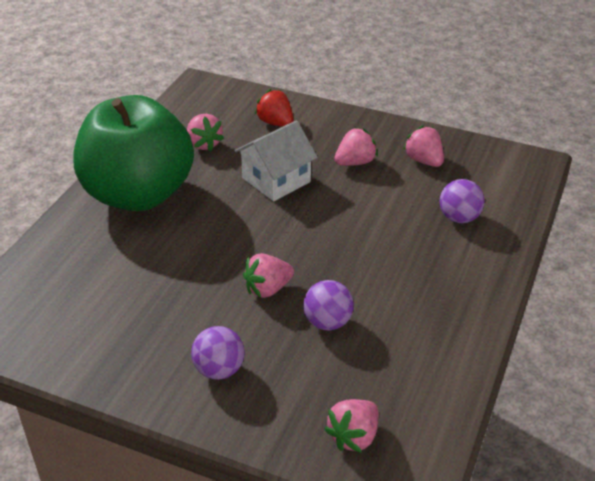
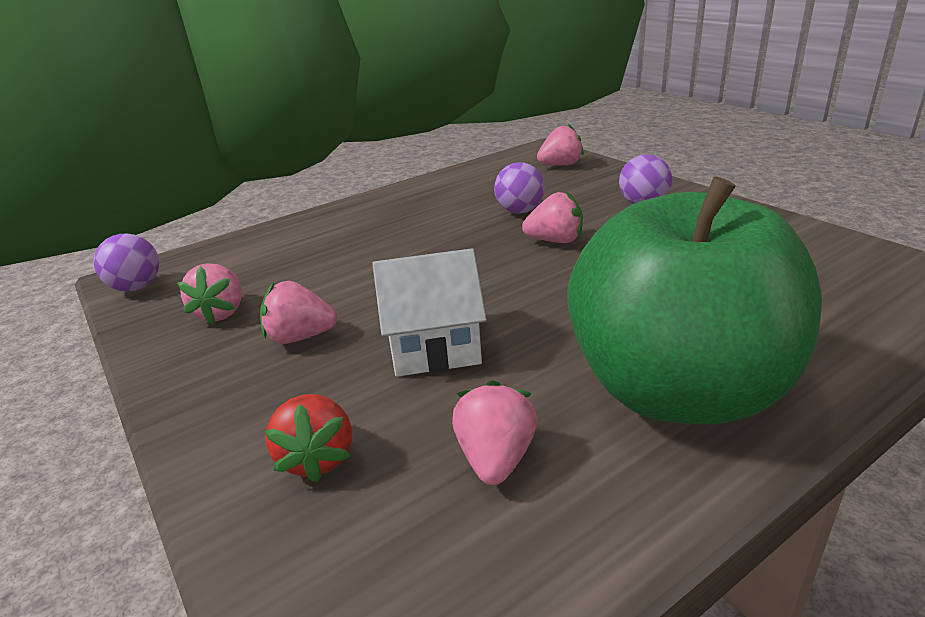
camera: 145 degrees left, 10 degrees down
(459, 218) = (294, 250): purple ball -> purple ball (137, 287)

